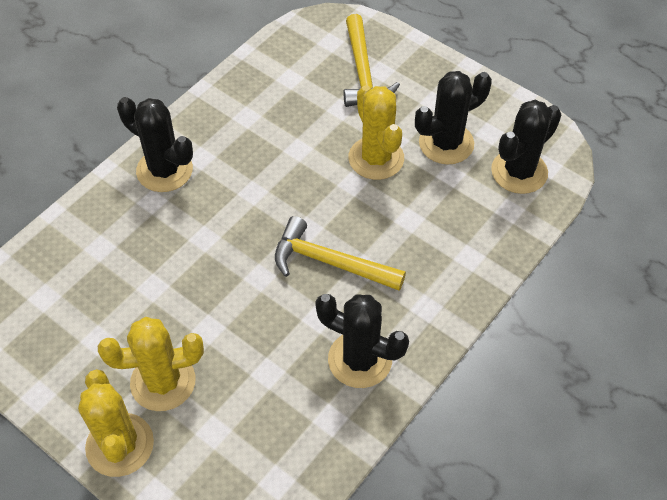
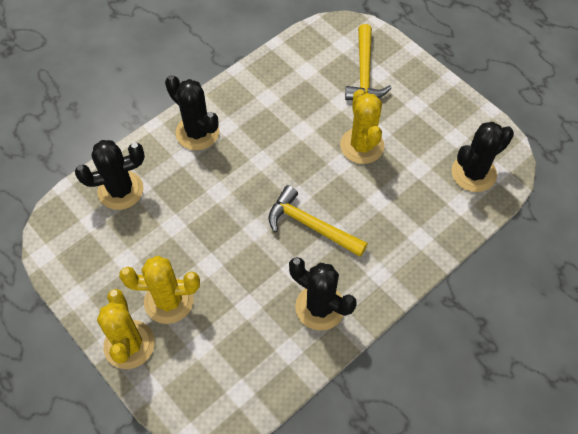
camera: 10 degrees right, 5 degrees up
(446, 143) = (419, 141): black cactus -> black cactus (120, 190)

